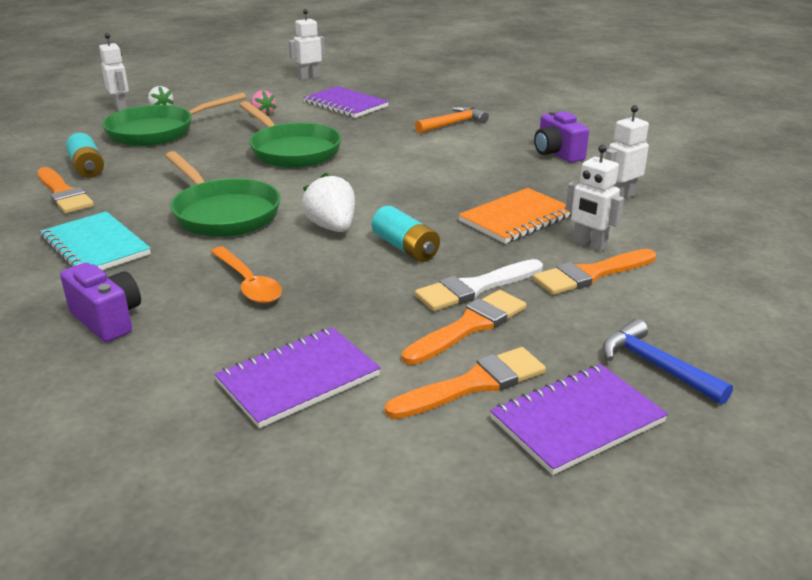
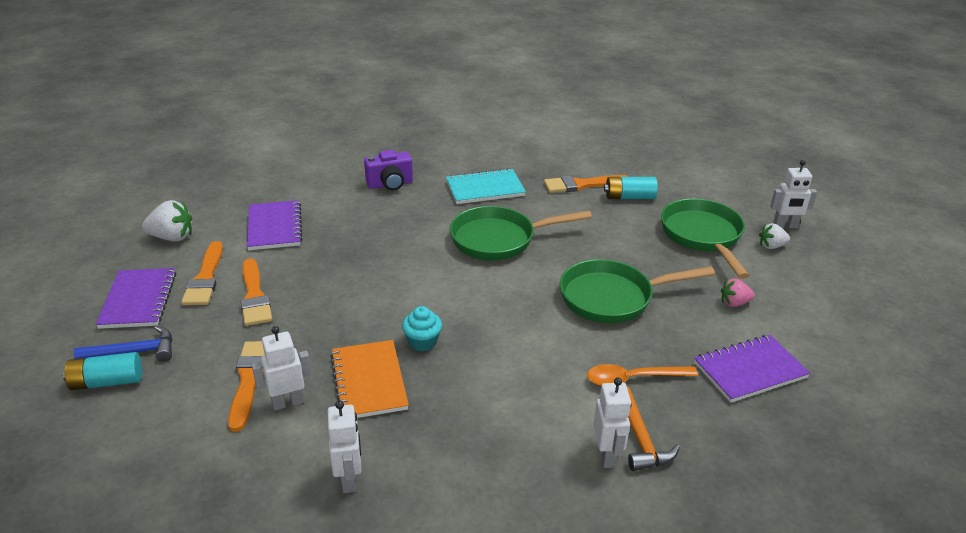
camera: 115 degrees right, 5 degrees up
(248, 283) = (386, 231): orange spoon -> orange spoon (632, 379)
(309, 77) = (882, 370): white robot -> white robot (607, 455)
(332, 227) = (436, 280): white strawberry -> white strawberry (172, 237)
(405, 248) = (374, 304): turquoise battery -> turquoise battery (107, 382)
(438, 210) = (422, 342): none -> turquoise cupcake
(475, 288) = (291, 315): white brush -> none
(557, 154) = (491, 488): purple camera -> none

